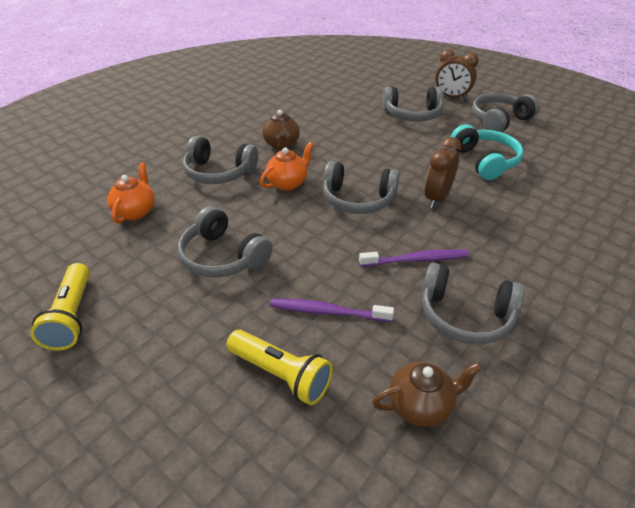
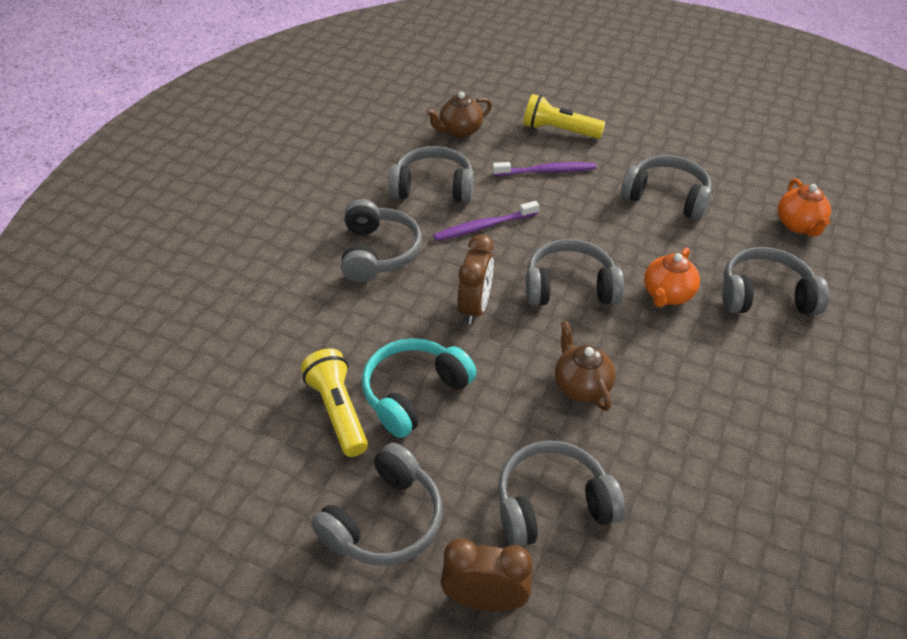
camera: 165 degrees right, 5 degrees up
(72, 316) = (738, 136): yellow flashlight -> yellow flashlight (338, 411)
(281, 145) = (726, 366): brown teapot -> brown teapot (581, 386)
(485, 161) = (414, 393): turquoise headphones -> turquoise headphones turned 75 degrees clockwise
(521, 253) = (378, 252): none -> grey headphones

